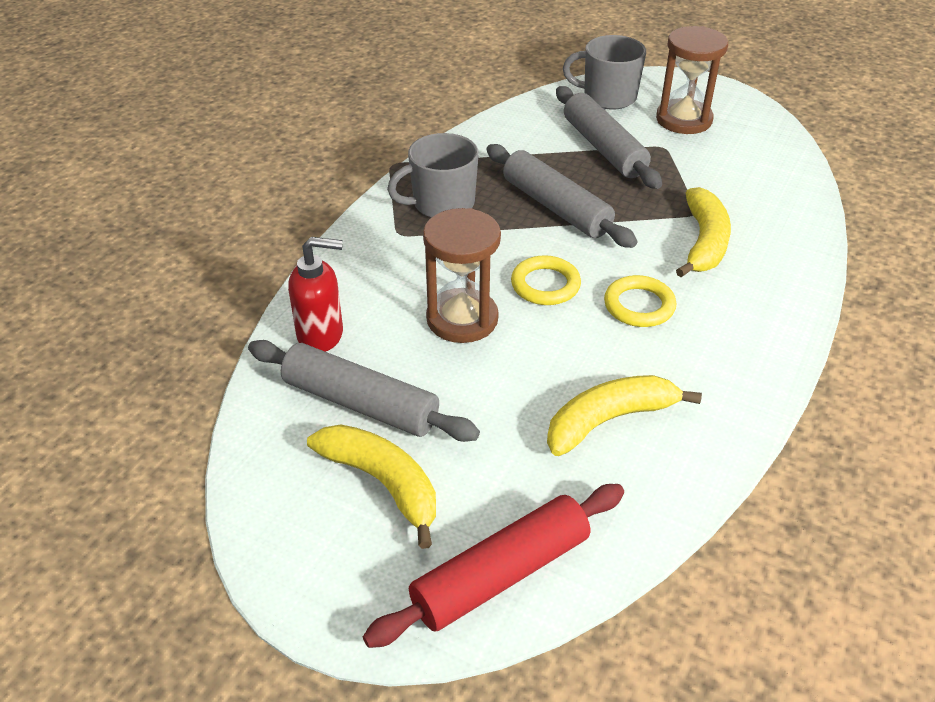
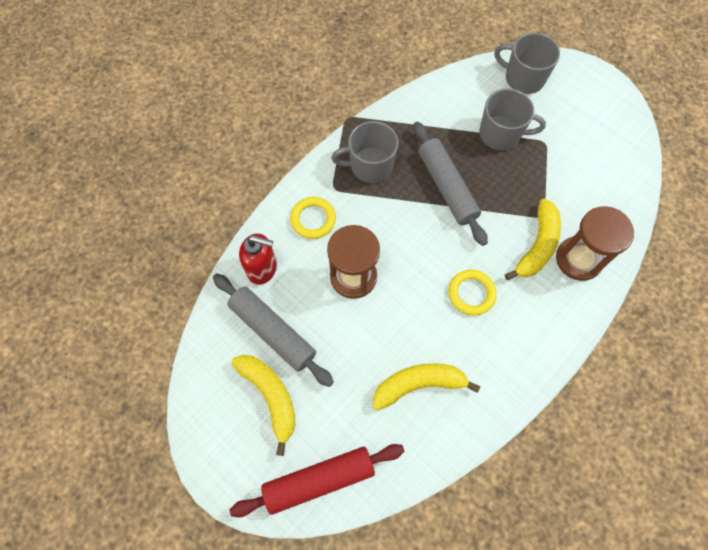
camera: 15 degrees right, 25 degrees up
(545, 285) = (416, 259): yellow ring -> yellow ring (313, 219)
(604, 148) = (501, 134): grey rolling pin -> grey mug
(683, 120) = (571, 116): brown hourglass -> brown hourglass (578, 259)

